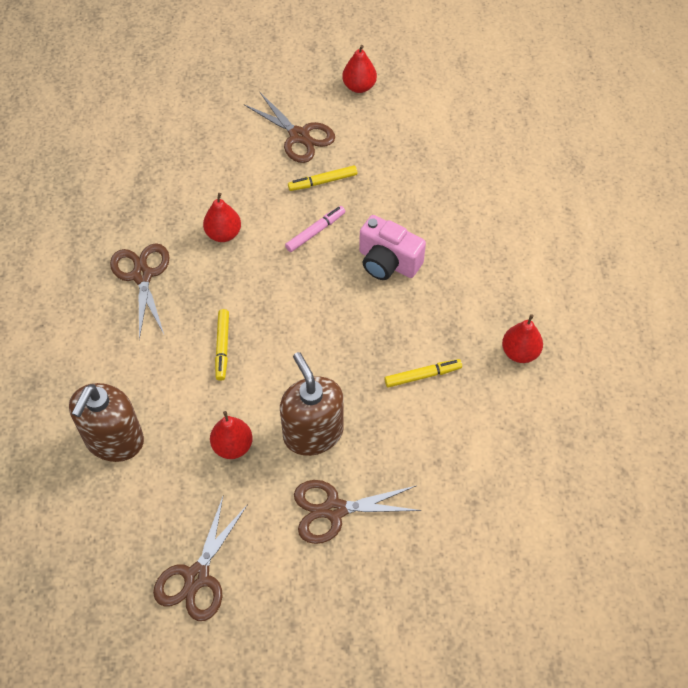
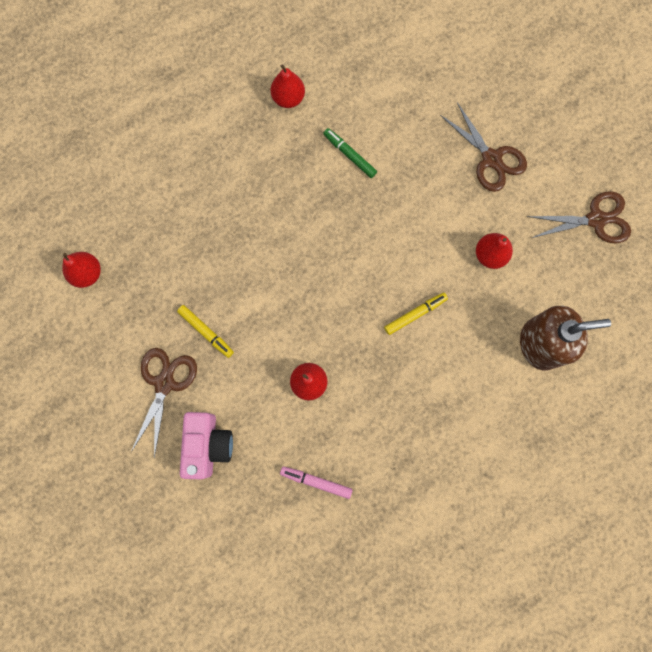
camera: 120 degrees left, 20 degrees up
(142, 275) = (389, 424): brown scissors -> none
(313, 433) = (443, 205): brown soap dispenser -> none
(315, 232) = (263, 307): pink marker -> pink marker (316, 481)
(359, 86) = (75, 363): red pear -> red pear (87, 273)
(388, 262) = (261, 233): pink camera -> pink camera (208, 445)
(422, 376) = (349, 155): yellow marker -> green marker

